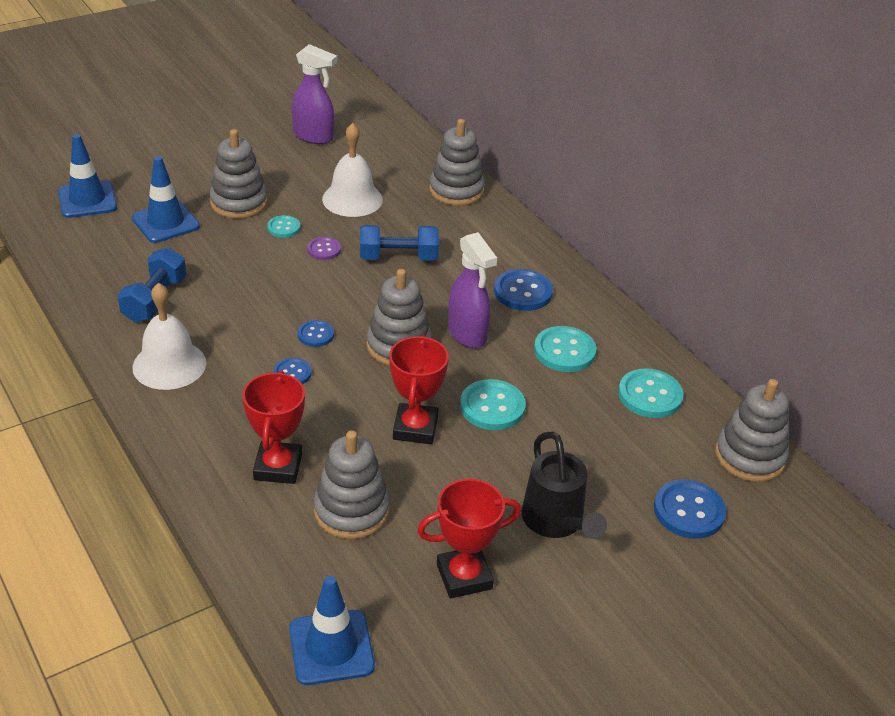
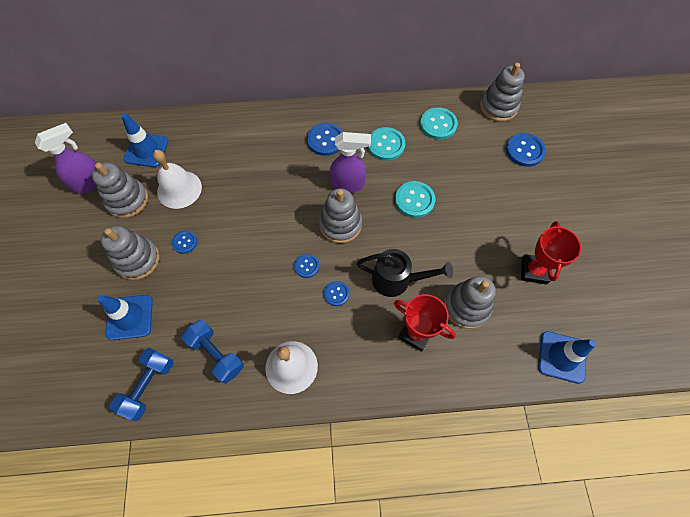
camera: 60 degrees left, 25 degrees up
(87, 200) = (63, 365): blue traffic cone -> blue traffic cone (146, 150)
(284, 228) = (185, 242): turquoise button -> blue button
(324, 250) = (223, 227): purple button -> none
(398, 257) = (257, 189): blue dumbbell -> blue dumbbell (148, 386)
(415, 428) = (414, 246): red trophy -> none
(456, 190) = (208, 128): grey stacking toy -> grey stacking toy (127, 200)
(556, 522) = (511, 211): black watering can -> black watering can (397, 280)

